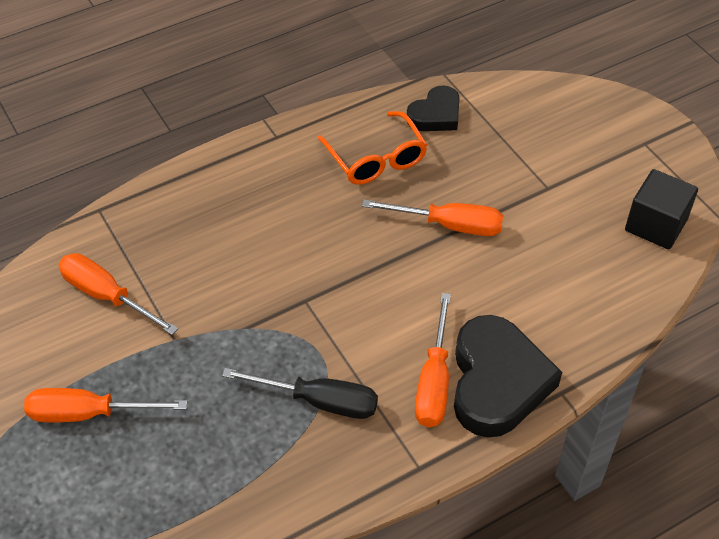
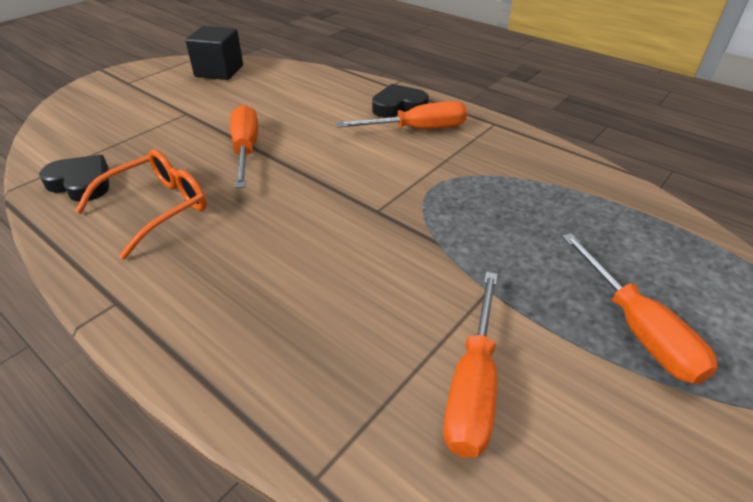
camera: 110 degrees left, 10 degrees down
(319, 401) = (480, 176): black screwdriver -> none
(497, 382) = (398, 106): black heart -> black heart, size x0.58

